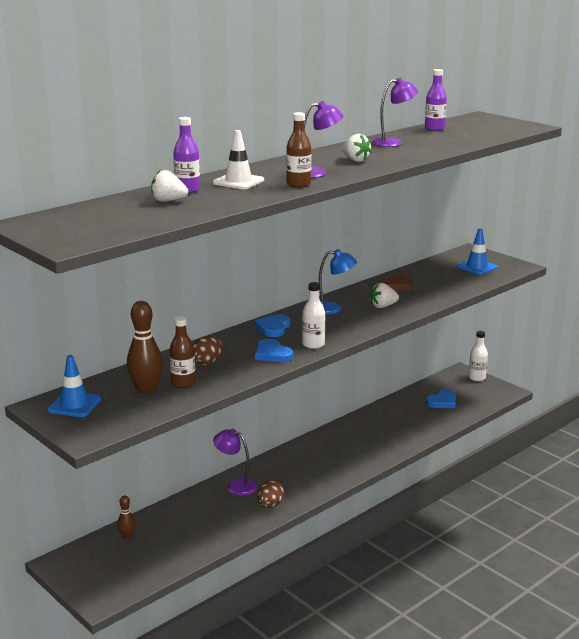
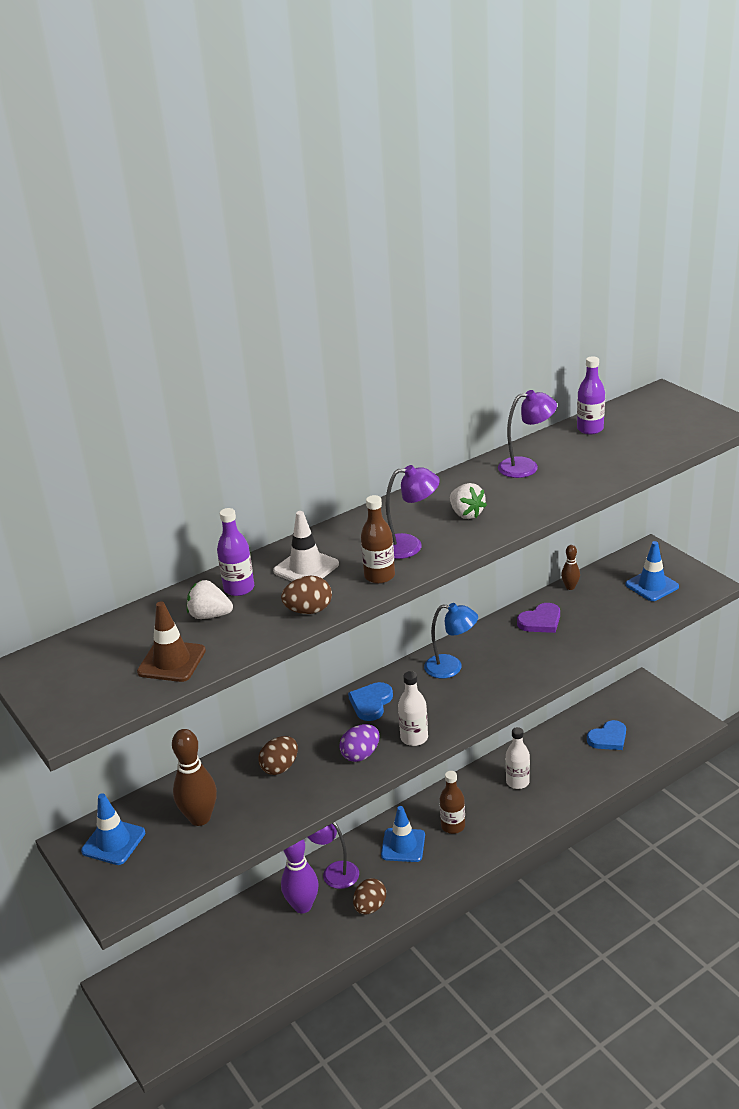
camera: 10 degrees right, 10 degrees up
(127, 536) = (198, 947): brown bowling pin -> brown bowling pin (570, 587)
(144, 219) = (171, 661): none -> brown traffic cone
(183, 383) = (245, 807): brown bottle -> brown bottle (453, 826)
(213, 507) = (302, 906): none -> purple bowling pin
(248, 198) = (309, 610): none -> brown egg
(272, 354) = (360, 755): blue heart -> purple egg
(290, 468) = (403, 845): none -> blue traffic cone
(383, 306) = (515, 664): white strawberry -> none
(397, 285) = (540, 621): brown heart -> purple heart
(477, 378) = (659, 697): white bottle -> white bottle (517, 782)

